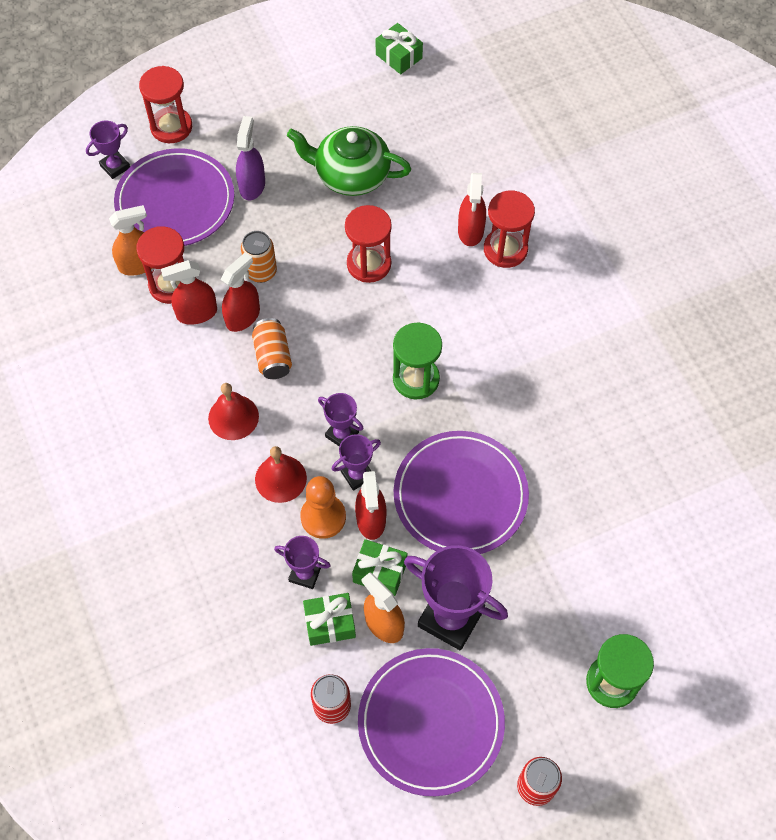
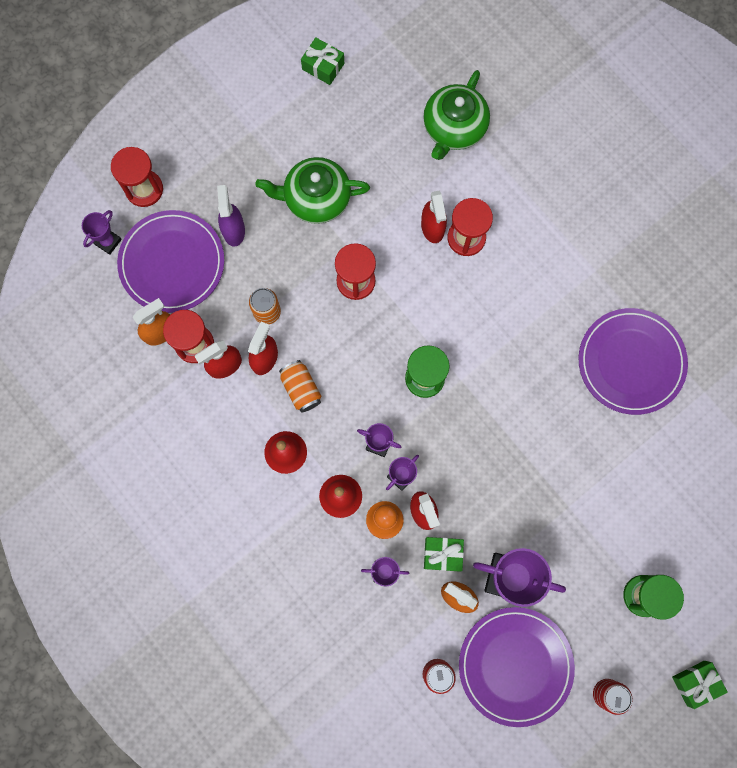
camera: 15 degrees left, 15 degrees up
(330, 623) = (416, 607): green gift -> green gift (695, 683)
(460, 495) = (488, 472): purple plate -> purple plate (631, 362)
(522, 142) = (454, 128): none -> green teapot

